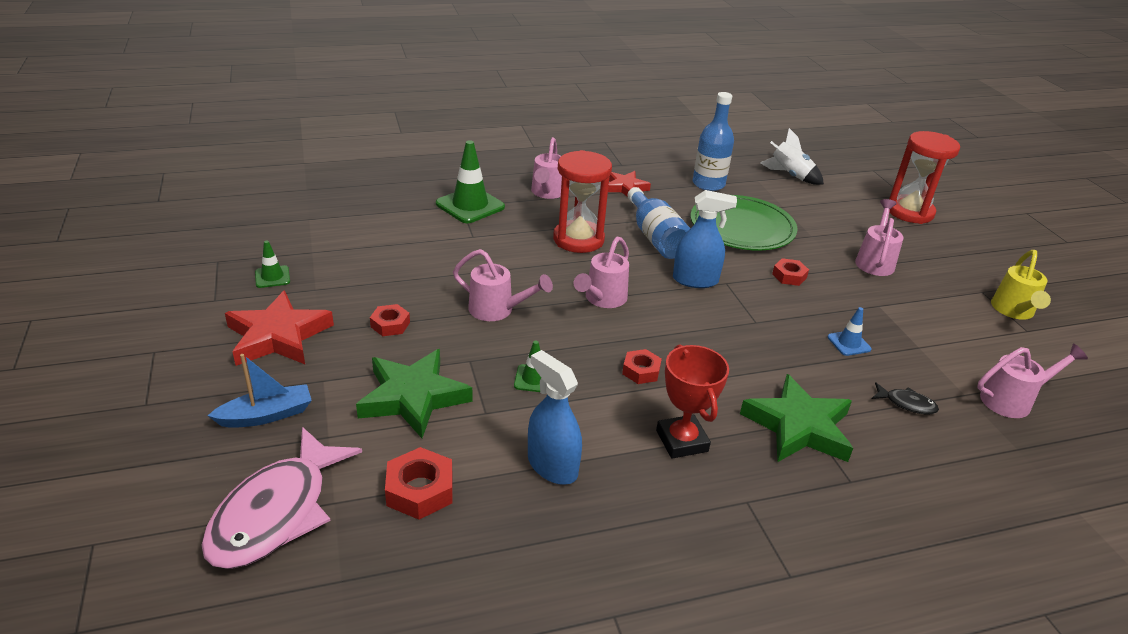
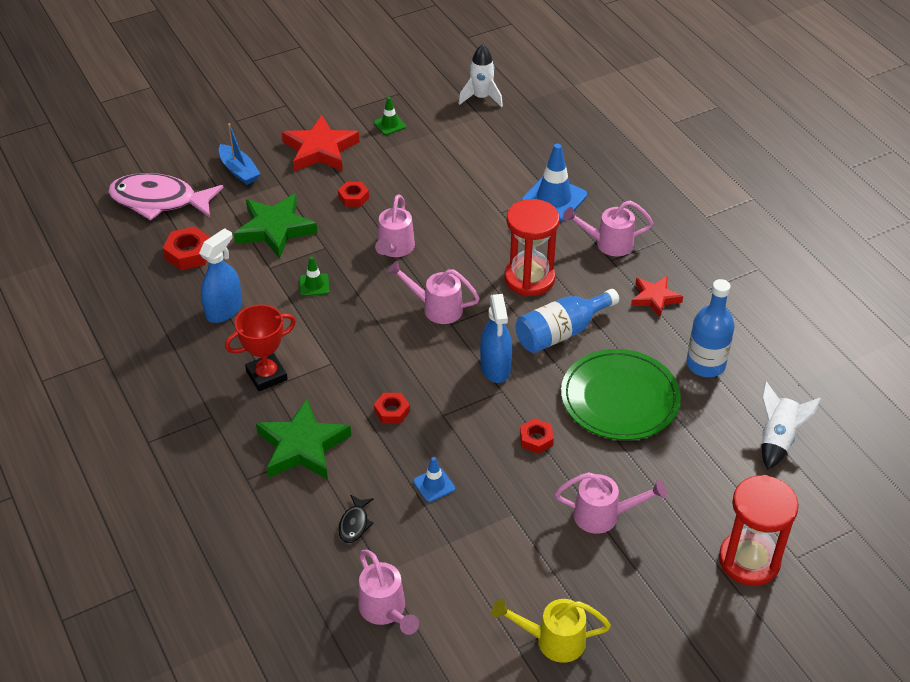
camera: 80 degrees right, 10 degrees up
(277, 212) = (481, 98): none -> white rocket
(470, 205) = (554, 199): green traffic cone -> blue traffic cone
(641, 371) = (343, 344): red nut -> red nut (392, 411)

